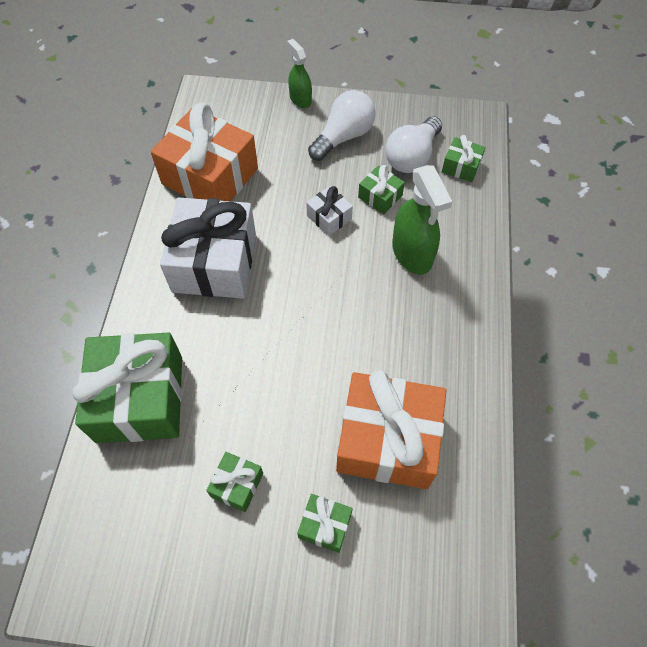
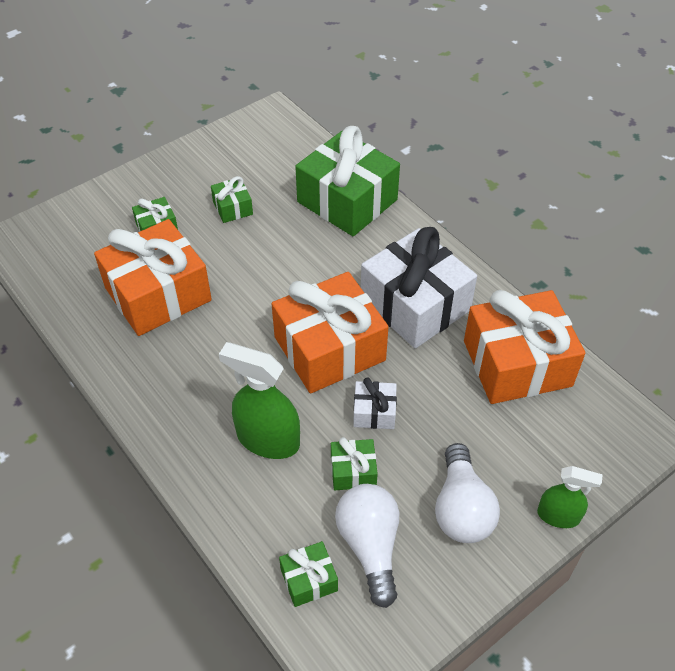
camera: 135 degrees right, 10 degrees down
(308, 280) = (329, 348): none -> orange gift

